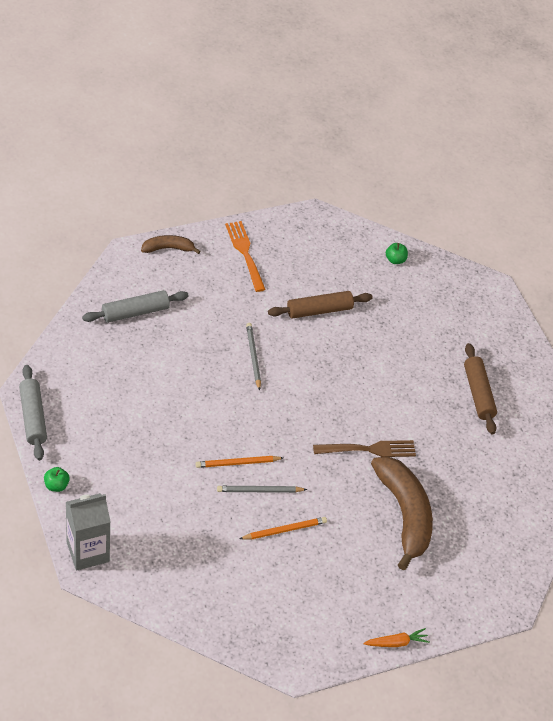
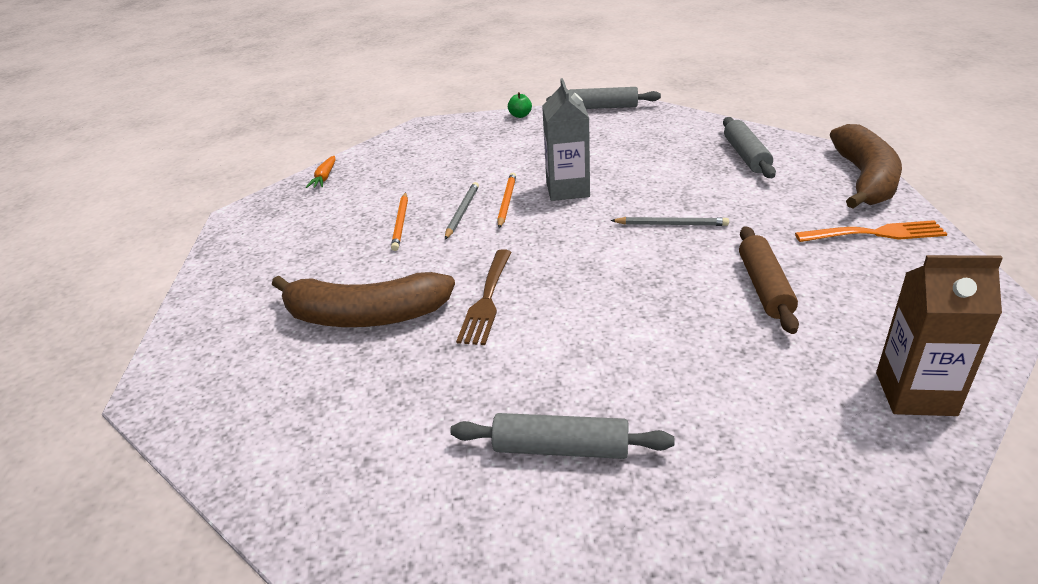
camera: 115 degrees right, 15 degrees down
(88, 552) = (441, 126): grey carton -> grey carton (567, 189)
(168, 248) = (865, 179): brown banana -> brown banana, size x1.99
(395, 260) = (915, 394): green apple -> brown carton
(396, 642) = (200, 282): orange carrot -> orange carrot (324, 178)
(478, 393) = (560, 449): brown rolling pin -> grey rolling pin

